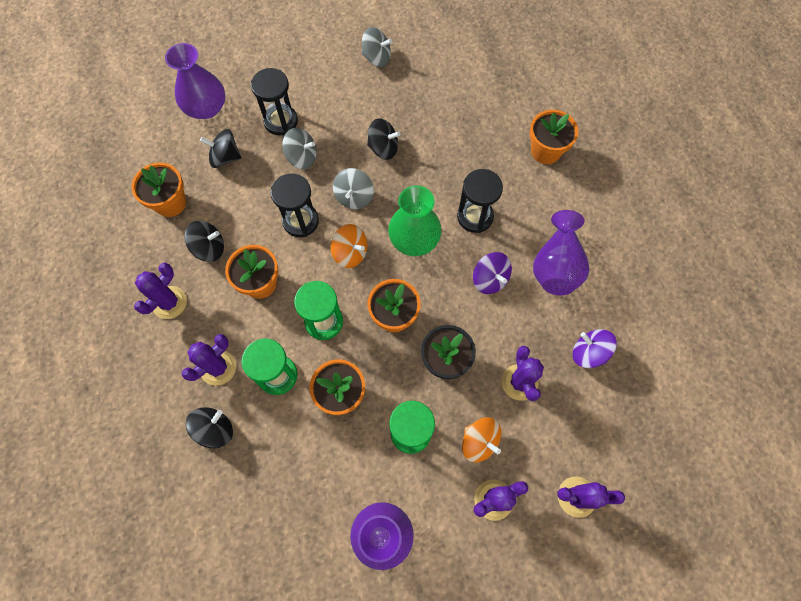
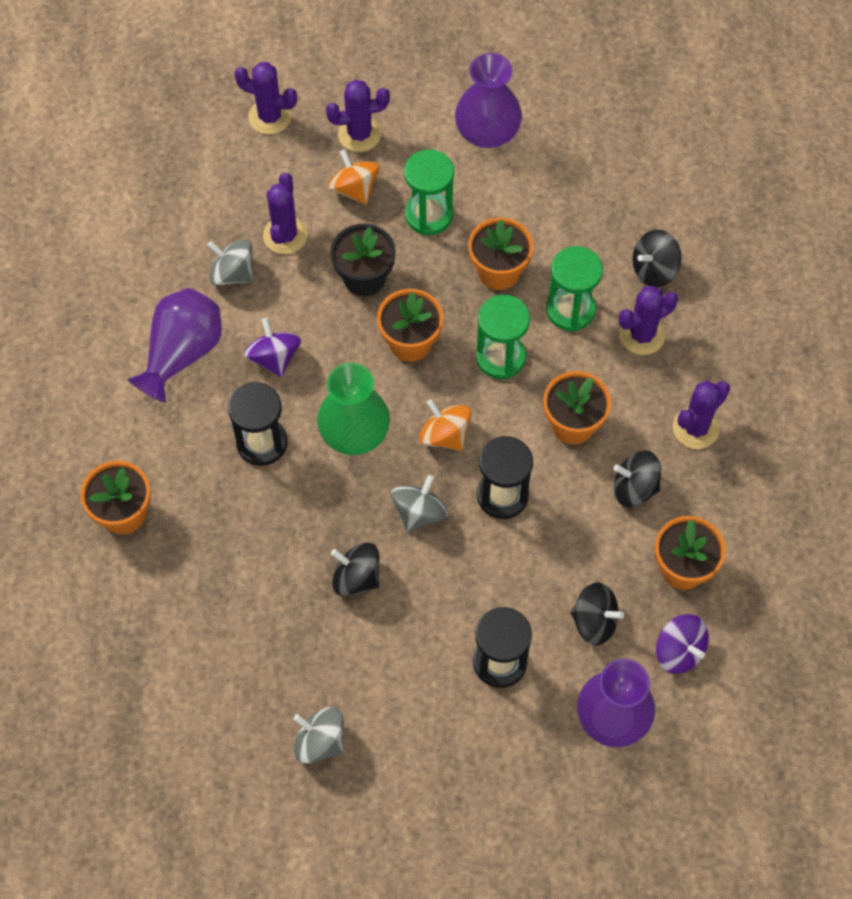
camera: 165 degrees left, 5 degrees down
(302, 157) = (480, 592): grey spinning top -> grey spinning top (232, 273)
(588, 353) = (190, 246): purple spinning top -> purple spinning top (679, 651)

